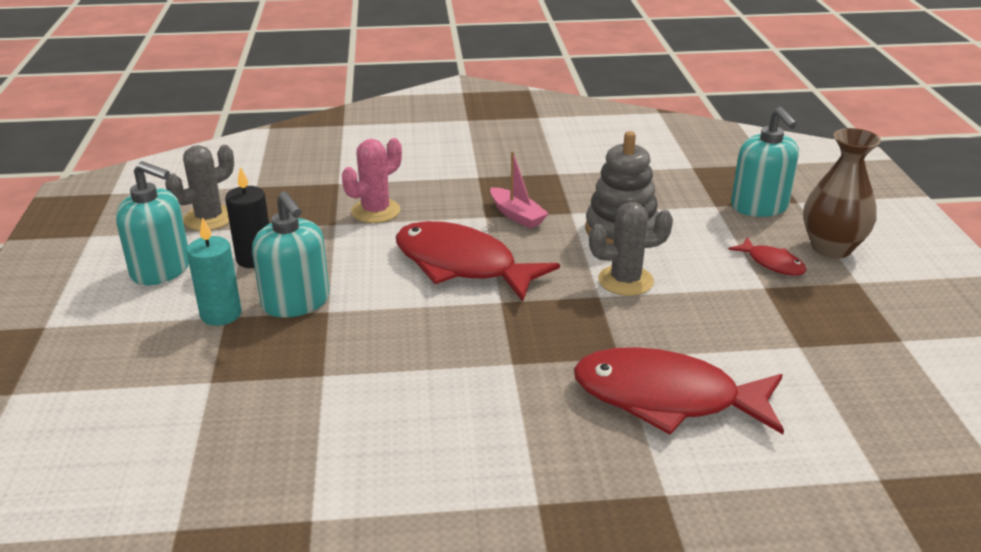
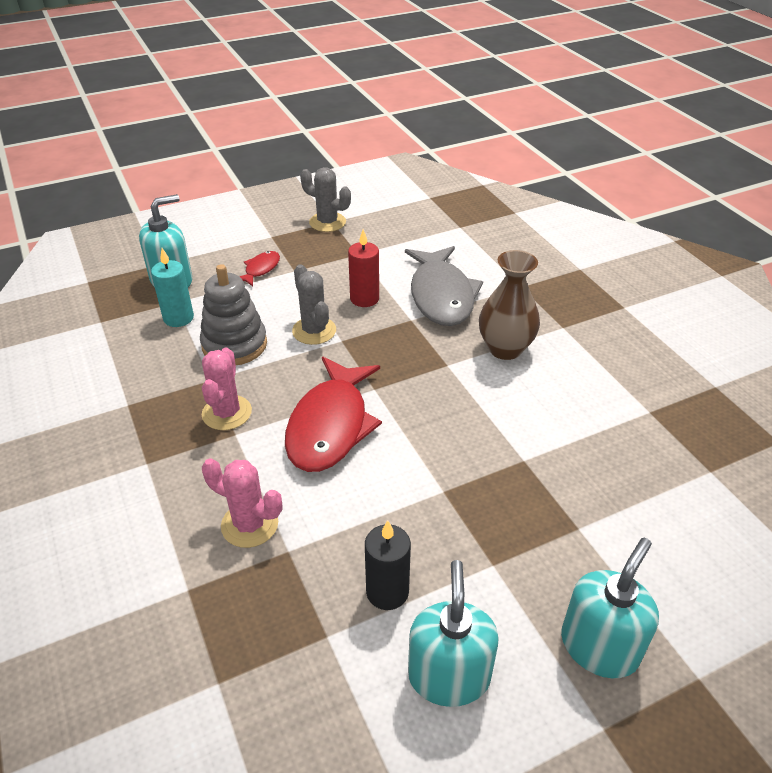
camera: 110 degrees left, 10 degrees up
(209, 218) = (319, 693): grey cactus -> grey cactus (327, 222)
(221, 314) = (492, 570): turquoise candle -> turquoise candle (178, 318)
(296, 302) = (443, 520): turquoise soap dispenser -> turquoise soap dispenser (599, 646)
(517, 215) = (227, 413): pink boat -> pink cactus
(666, 398) = (441, 296): red fish -> grey fish
(680, 329) = (364, 299): none -> red candle
(831, 248) = (229, 247): brown vase -> brown vase (505, 349)

